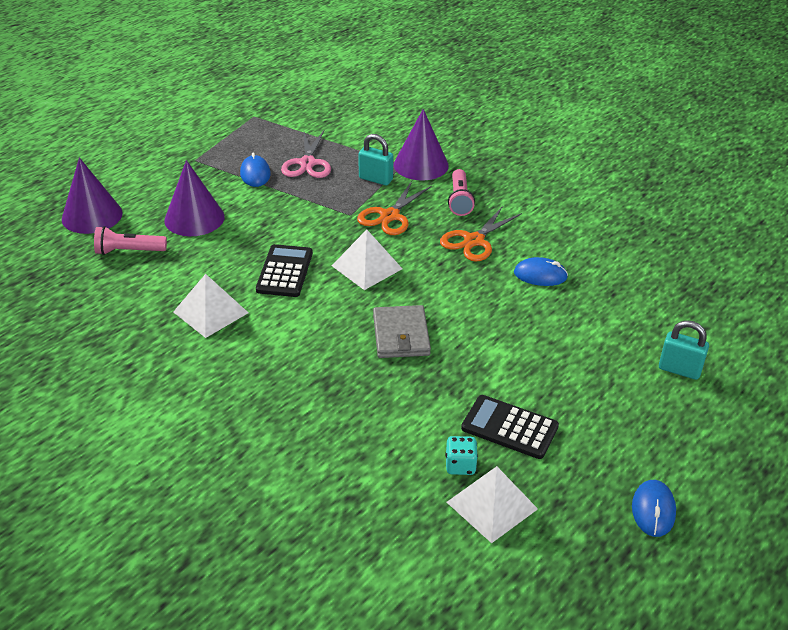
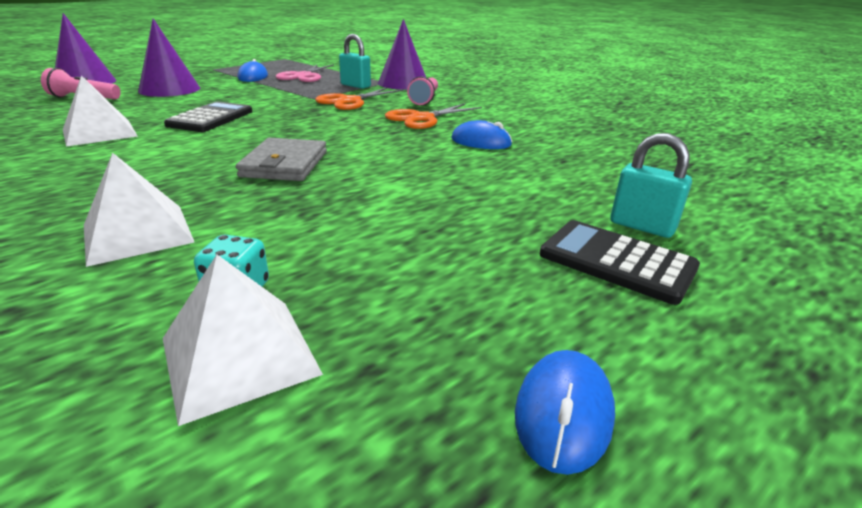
camera: 10 degrees right, 10 degrees down
(367, 267) = (296, 122): white pyramid -> white pyramid (138, 233)
(509, 427) = (354, 256): black calculator -> black calculator (616, 261)

